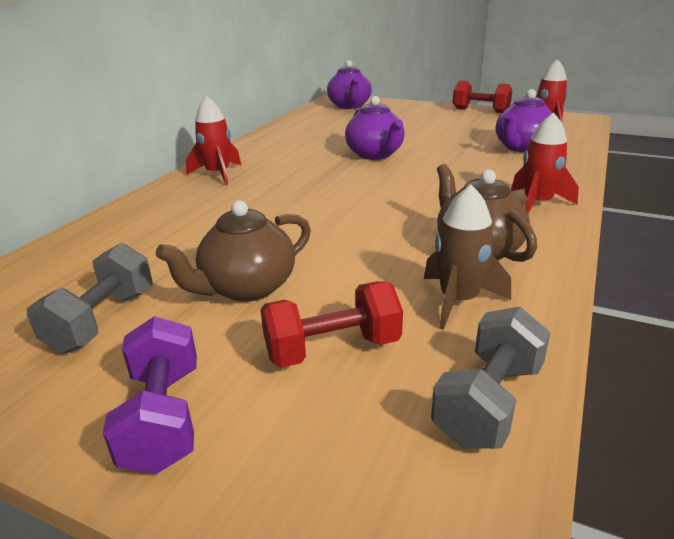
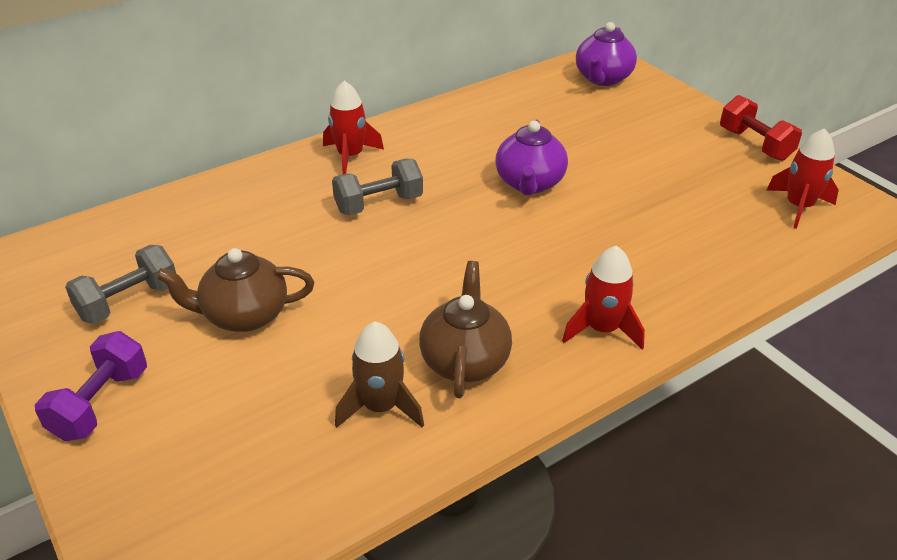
camera: 30 degrees right, 10 degrees up
(332, 349) = (244, 404): red dumbbell -> none
(489, 402) = (293, 502): grey dumbbell -> grey dumbbell (379, 204)
(522, 147) = (710, 235): purple teapot -> none

